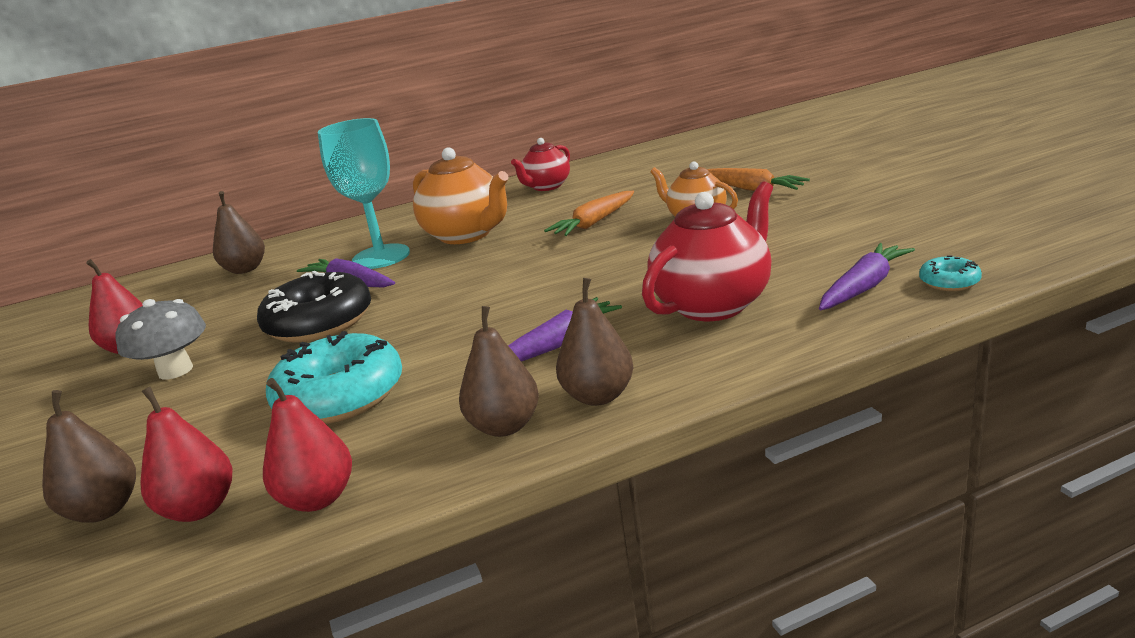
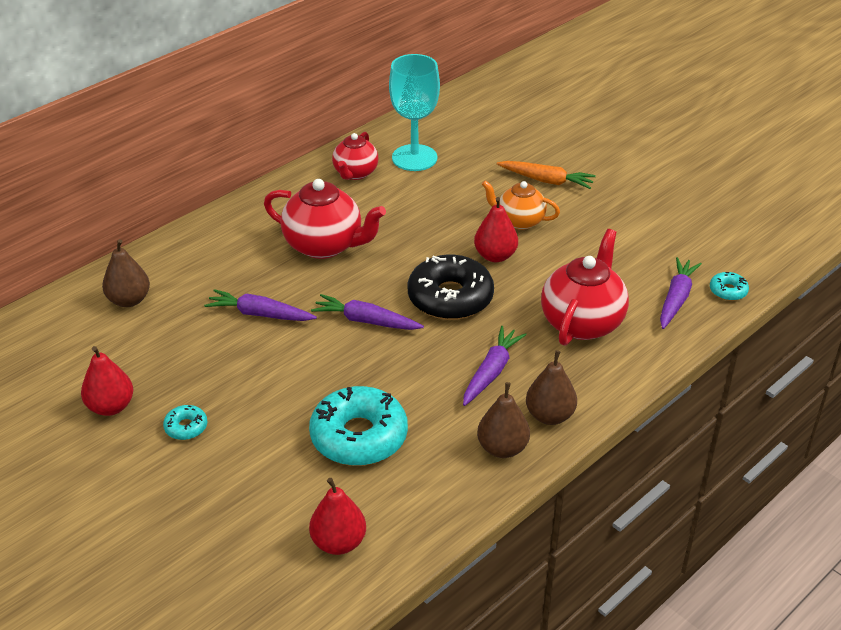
camera: 25 degrees left, 15 degrees up
(104, 510) = (265, 555): brown pear -> none
(175, 370) = (186, 427): grey mushroom -> turquoise donut
(318, 498) = (417, 521): red pear -> red pear (495, 256)
(319, 322) = (272, 363): black donut -> black donut (450, 298)
(381, 257) = (261, 278): turquoise goblet -> turquoise goblet (414, 158)
(451, 293) = (366, 321): none -> purple carrot
(467, 235) = (325, 245): orange teapot -> red teapot
(594, 223) = (434, 227): orange carrot -> none

